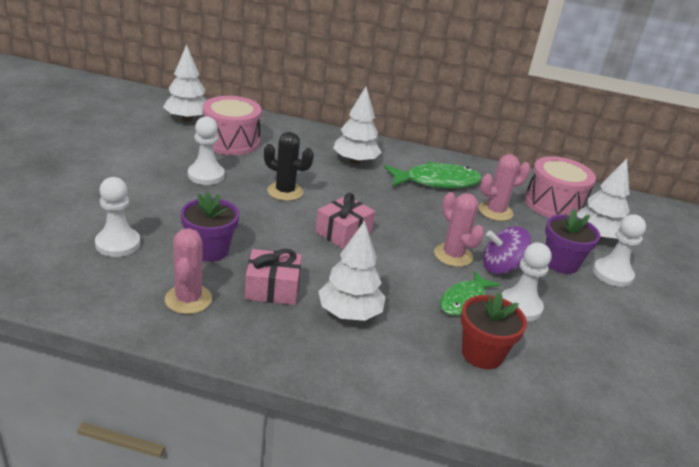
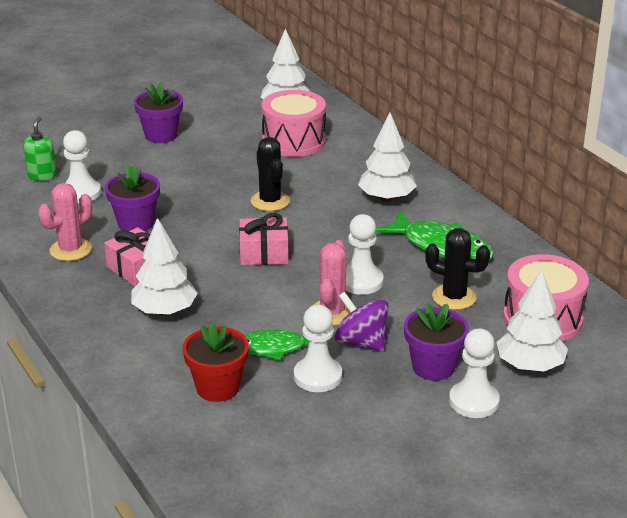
camera: 50 degrees right, 0 degrees up
(52, 242) = (42, 175): none -> green soap dispenser
(116, 169) = (161, 135): none -> purple flower pot
(206, 175) = (224, 164): white pawn -> white pawn (361, 281)
(495, 211) = (454, 297): pink cactus -> black cactus

